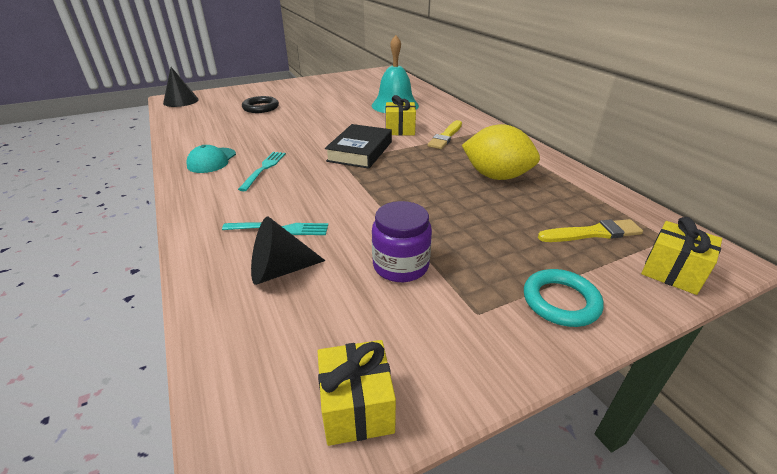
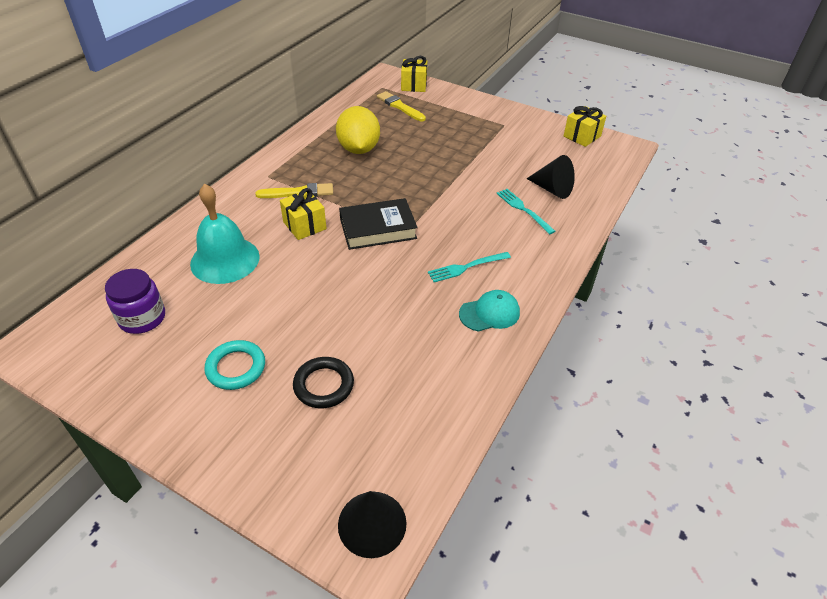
camera: 125 degrees left, 10 degrees up
(400, 265) = (499, 154): purple jar -> purple jar (142, 318)
(560, 301) = (470, 108): turquoise ring -> turquoise ring (236, 368)

